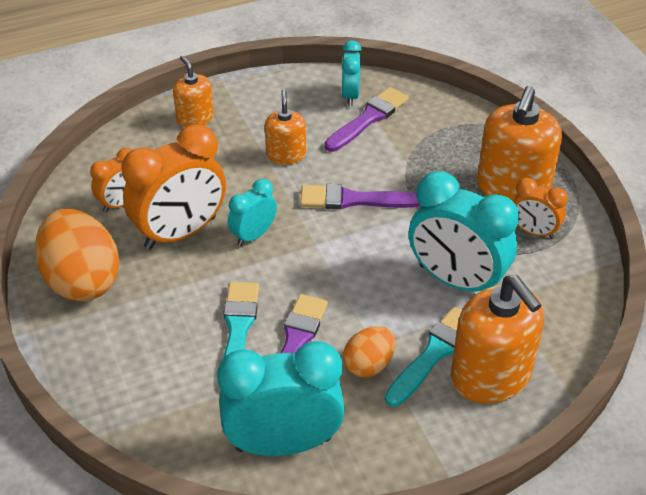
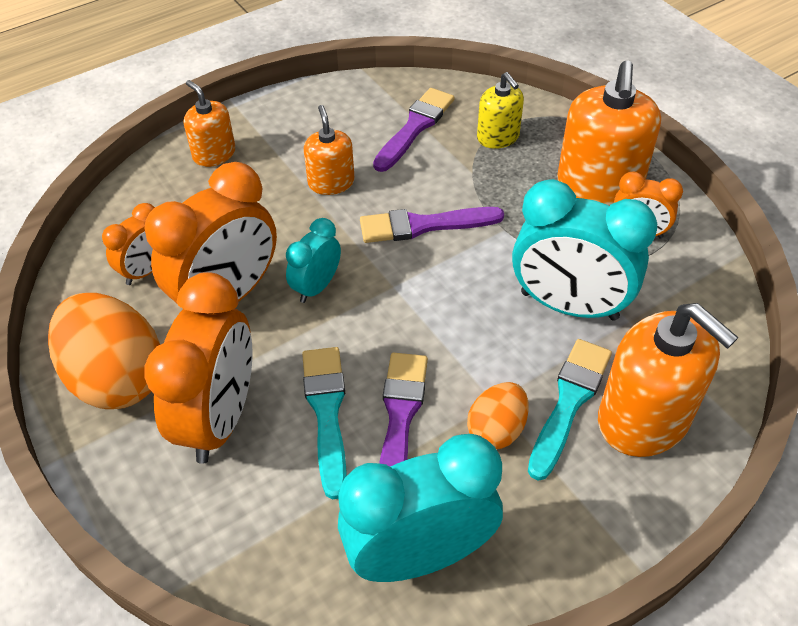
camera: 10 degrees left, 5 degrees up
(154, 322) = (220, 418): none -> orange clock
(350, 96) = (387, 103): turquoise clock -> none
(437, 136) = (498, 137): none -> yellow soap dispenser

